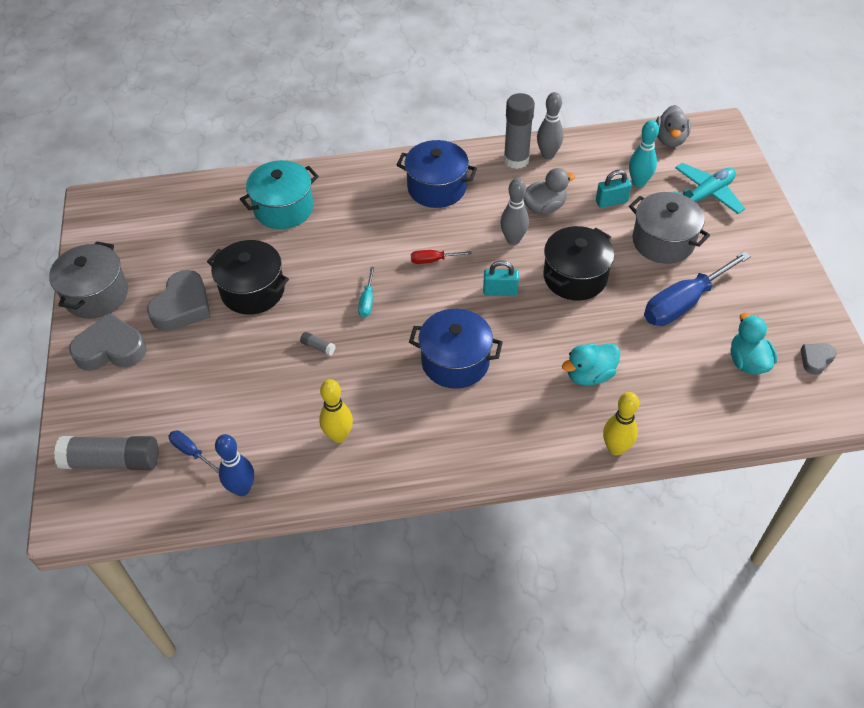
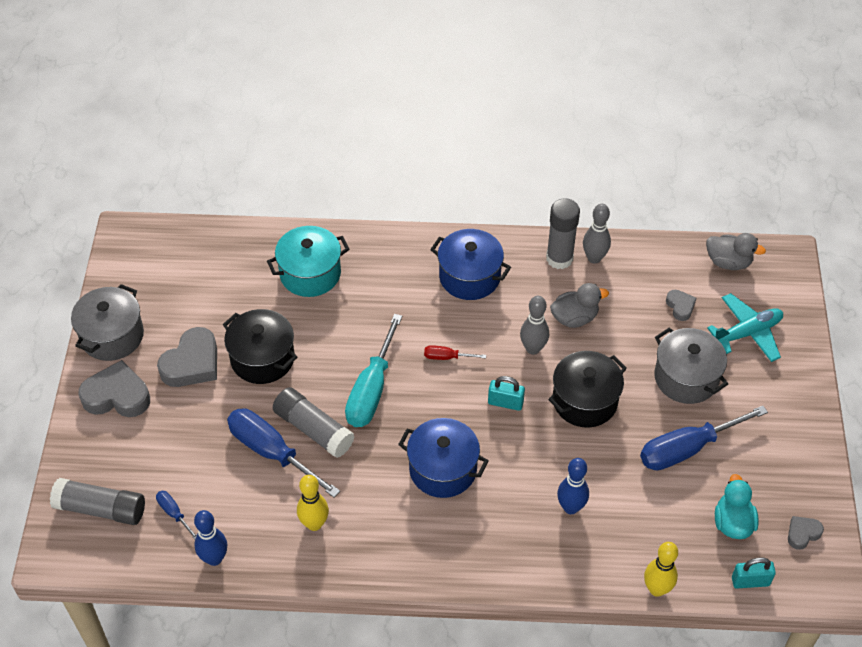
camera: 10 degrees right, 0 degrees up
(280, 375) = (272, 452): none -> blue screwdriver
(318, 347) = (313, 429): grey glue stick -> grey glue stick, size x2.47
(367, 301) = (371, 390): turquoise screwdriver -> turquoise screwdriver, size x2.17
(589, 375) = (570, 507): turquoise duck -> blue bowling pin
(611, 201) = (645, 323): turquoise padlock -> turquoise padlock (750, 581)
(615, 448) = (575, 586): yellow bowling pin -> yellow bowling pin (656, 589)
(638, 182) = (680, 306): turquoise bowling pin -> grey heart
(670, 139) = (728, 262): grey duck -> grey duck turned 90 degrees counterclockwise

